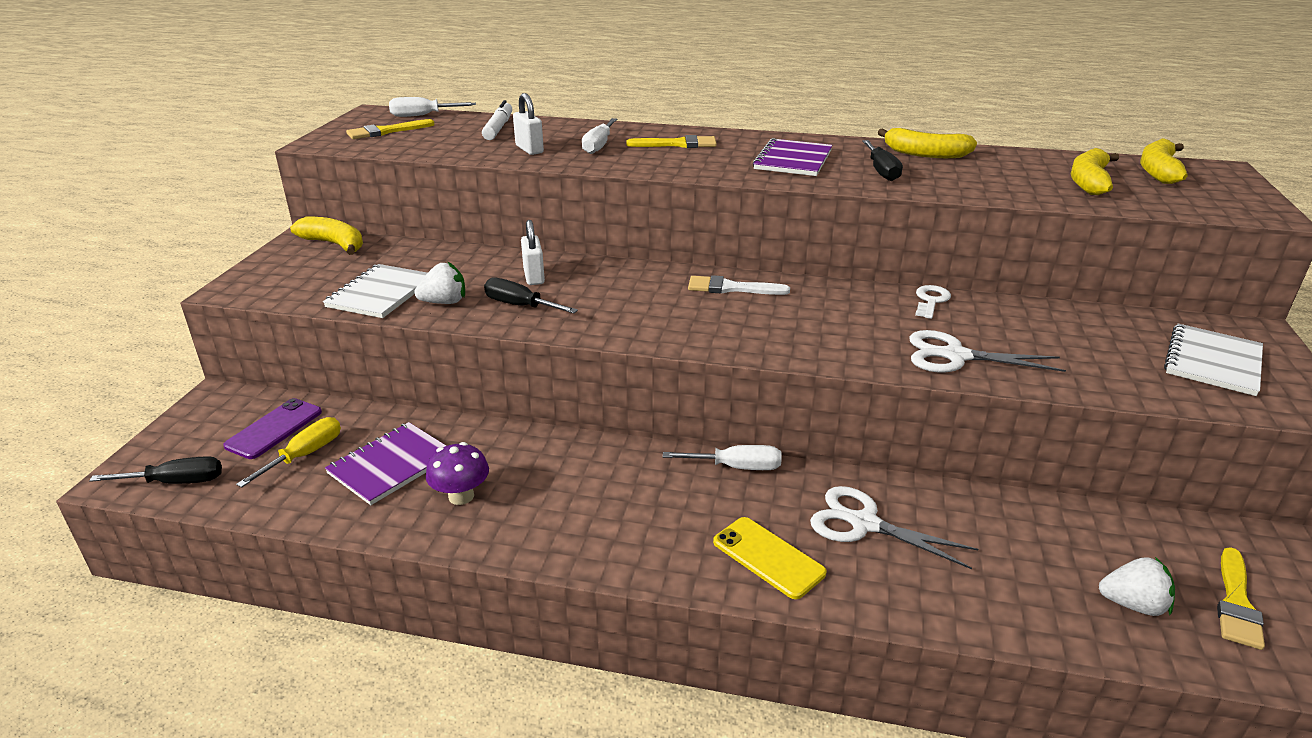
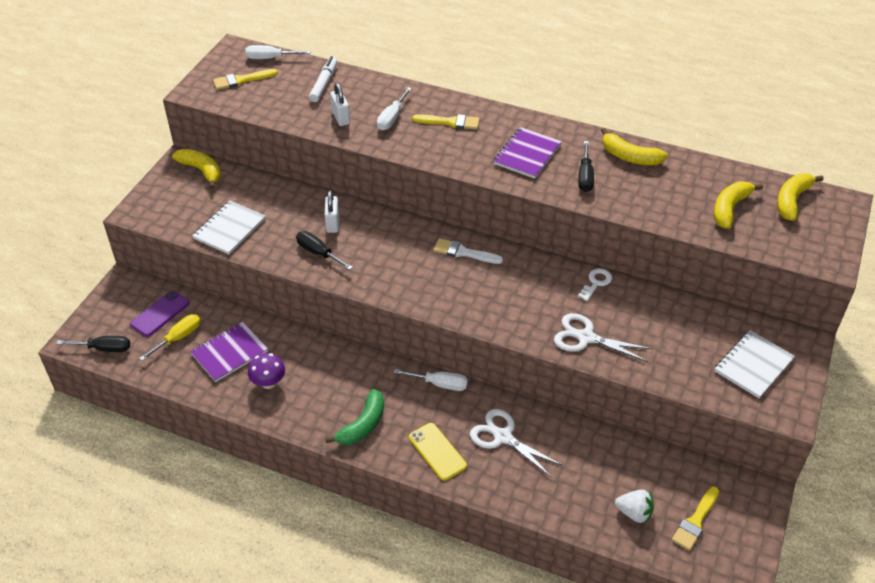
camera: 10 degrees right, 15 degrees up
(444, 302) = (270, 243): white strawberry -> none
(632, 535) = (363, 425): none -> green banana

